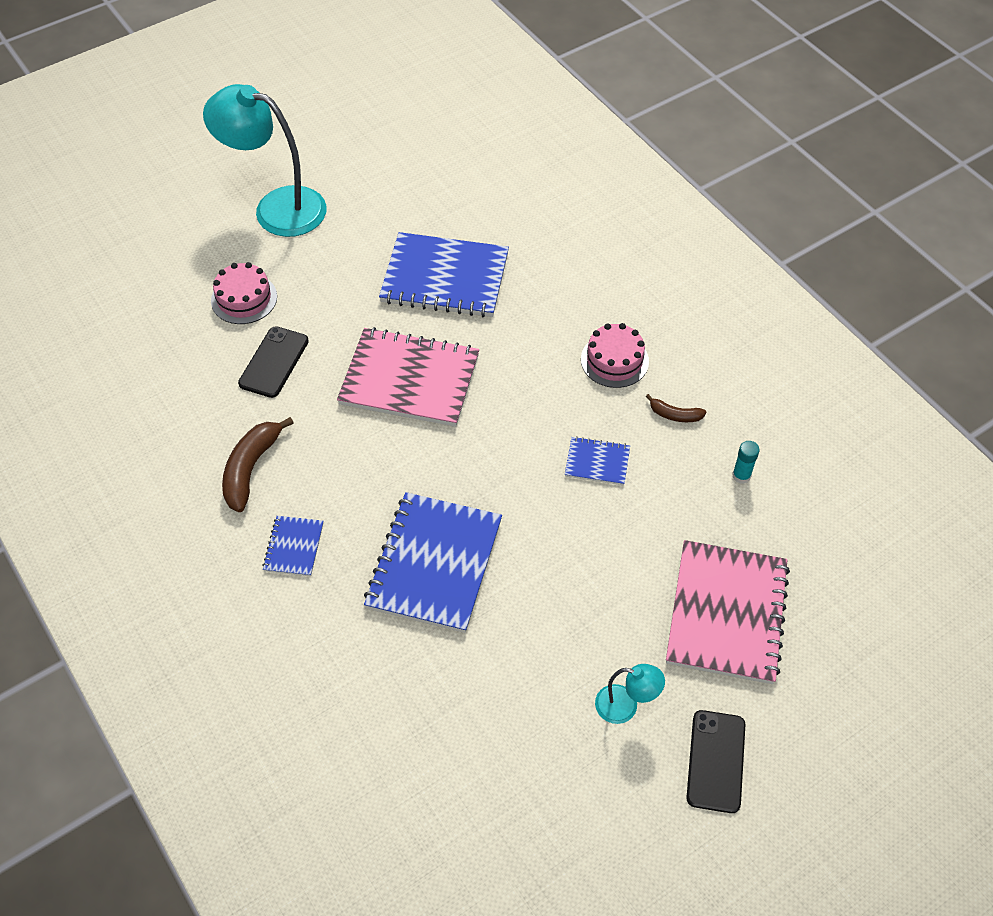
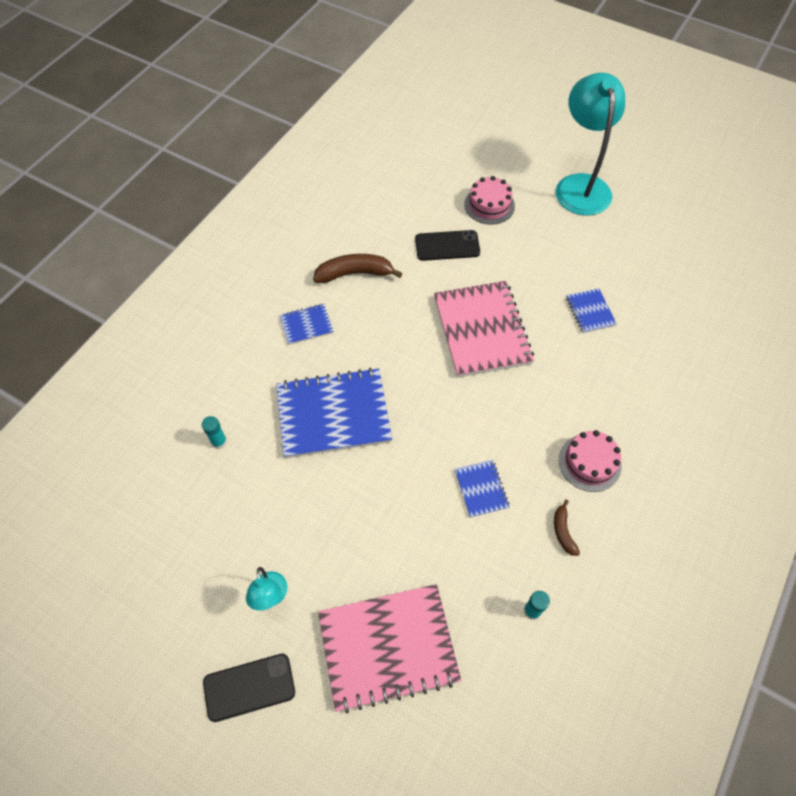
camera: 65 degrees right, 5 degrees up
(403, 698) = (219, 441): none -> turquoise glue stick
(445, 278) = (590, 312): blue notebook -> blue notebook, size x0.47

